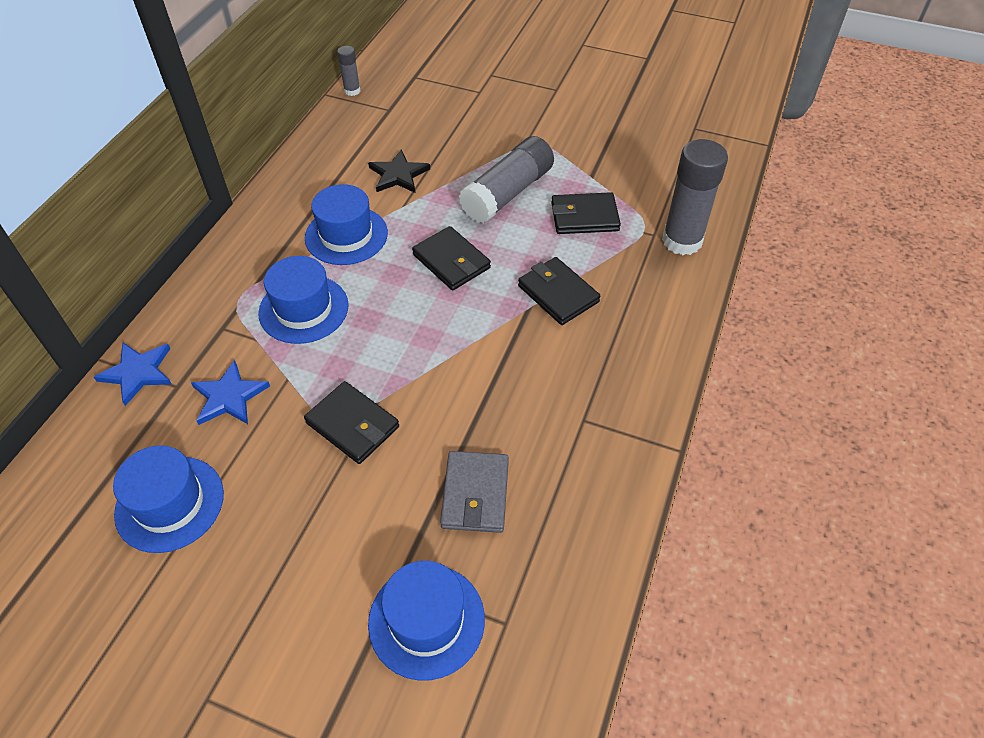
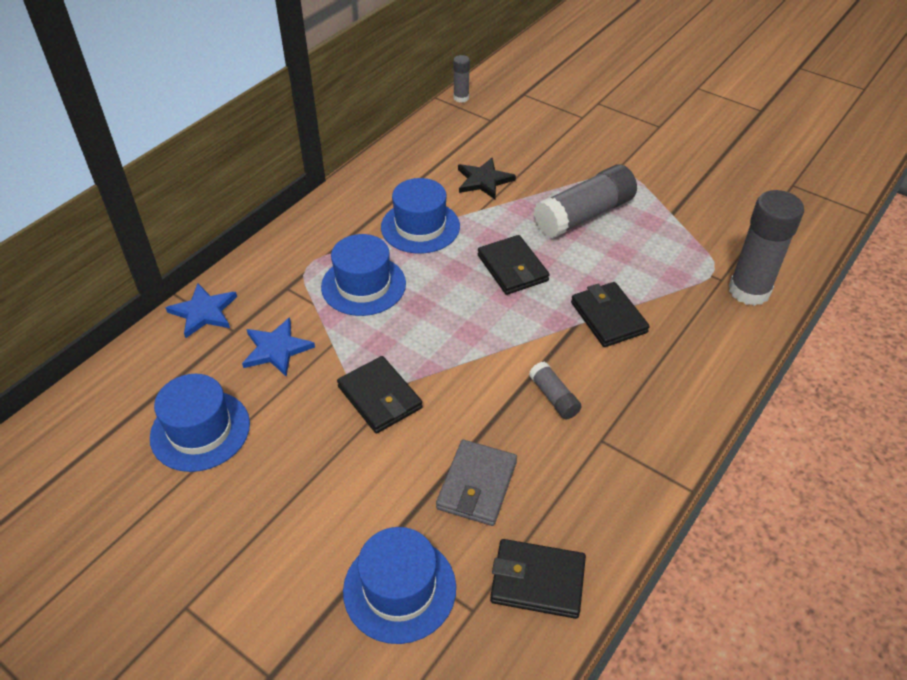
camera: 15 degrees right, 5 degrees down
(526, 386) = (553, 397): none -> grey glue stick
(584, 217) = (655, 250): black wallet -> black wallet (537, 581)

